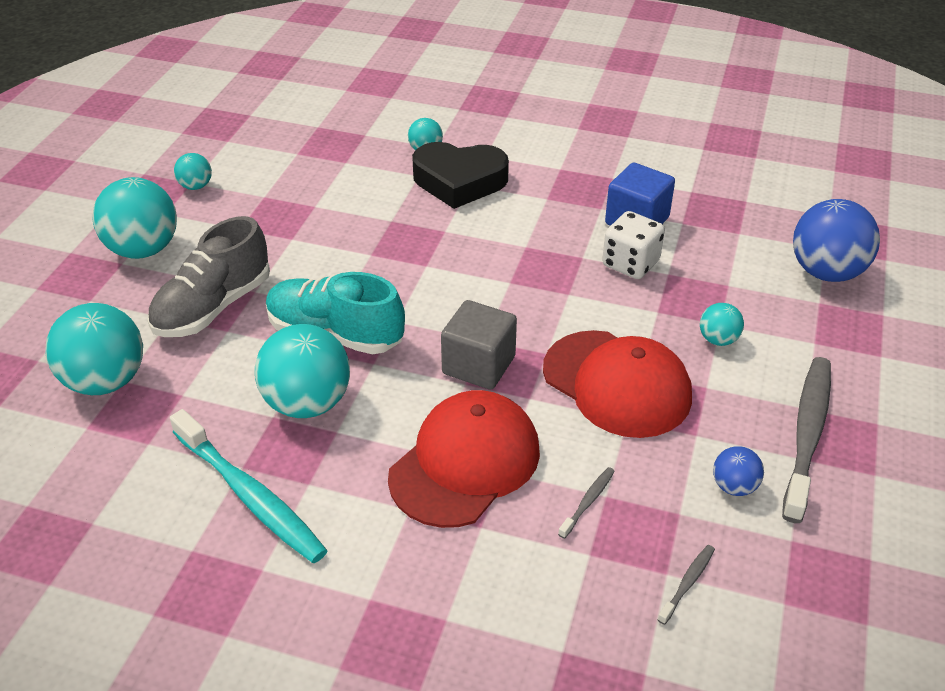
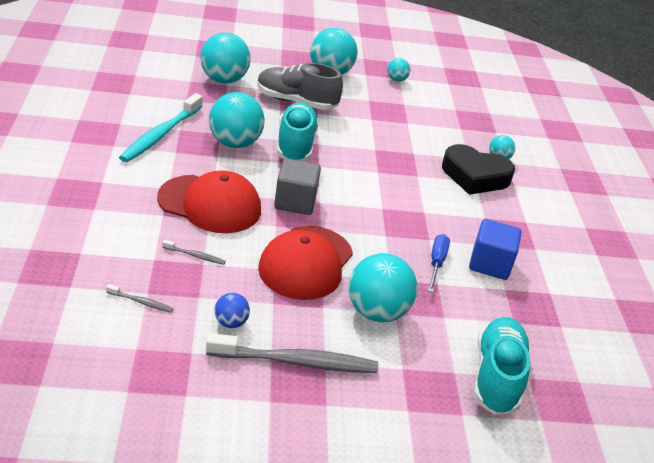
camera: 65 degrees right, 5 degrees down
(459, 181) = (475, 176): black heart -> black heart turned 60 degrees counterclockwise
(630, 264) = (436, 263): white dice -> blue screwdriver
(718, 340) = (376, 312): turquoise ball -> turquoise ball, size x2.02
(826, 272) = (496, 377): blue ball -> turquoise shoe

